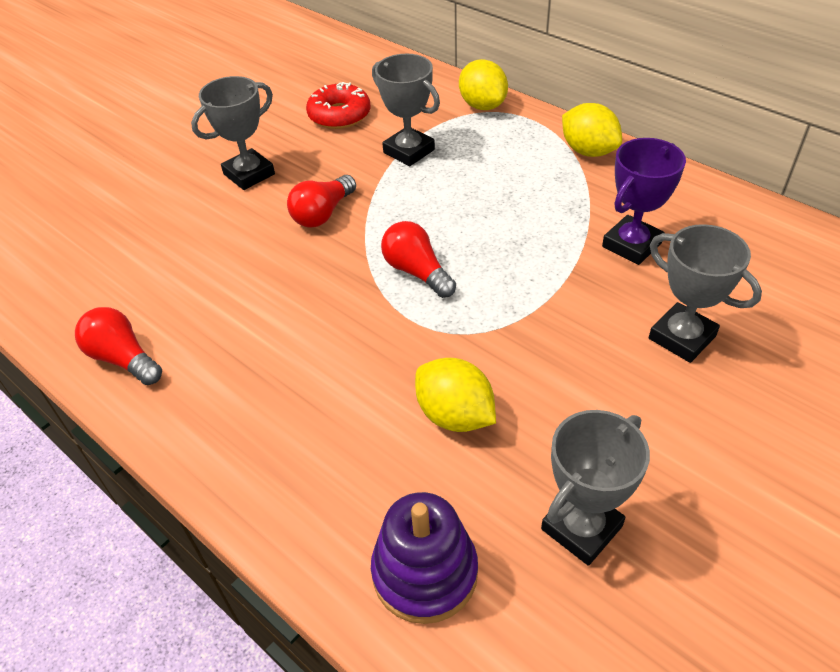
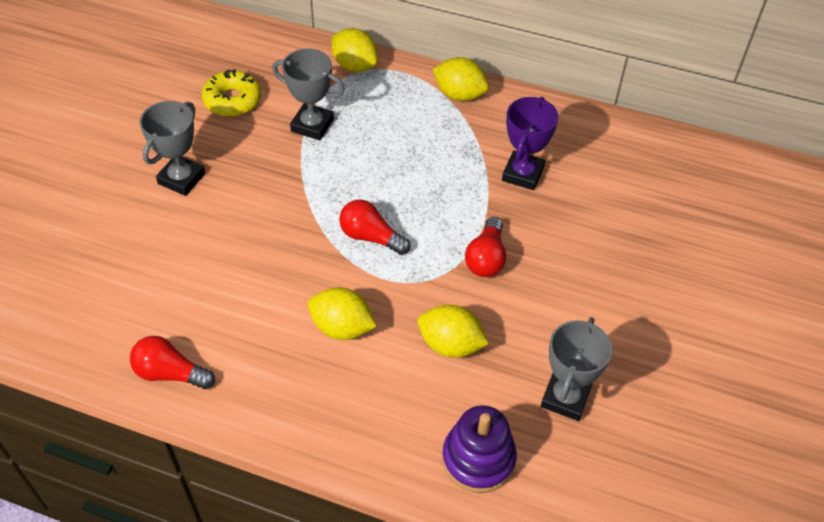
camera: 25 degrees left, 5 degrees up
(322, 214) = (268, 203): red light bulb -> red light bulb (486, 258)
(334, 360) = (342, 327): none -> yellow lemon
(339, 115) = (232, 100): red donut -> yellow donut
(682, 337) = (583, 242): grey trophy -> none

